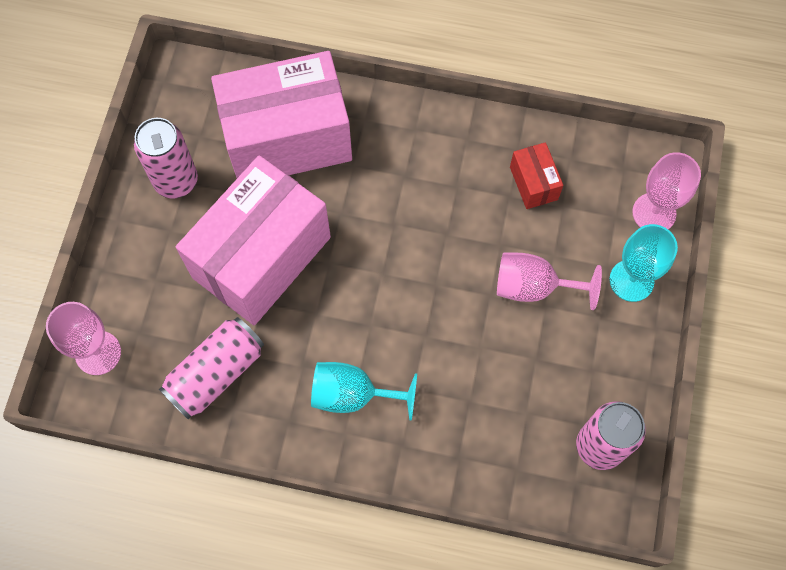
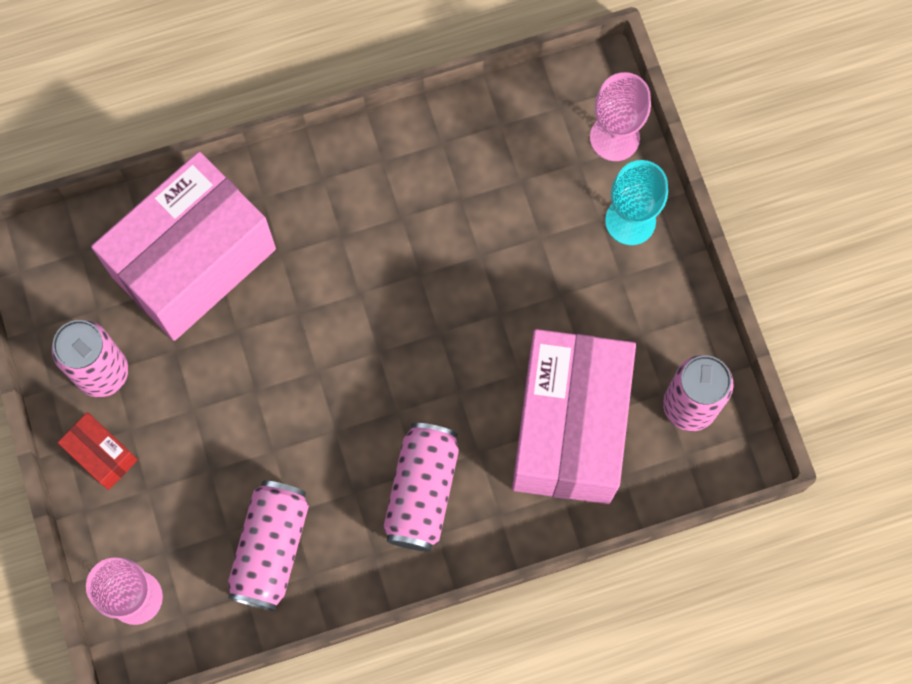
camera: 30 degrees left, 5 degrees up
(262, 257) = (244, 403): pink box -> pink box (569, 428)
(353, 395) = (422, 492): turquoise goblet -> pink can
(533, 183) = (477, 171): red box -> red box (102, 455)
(533, 287) = (538, 281): pink goblet -> none

